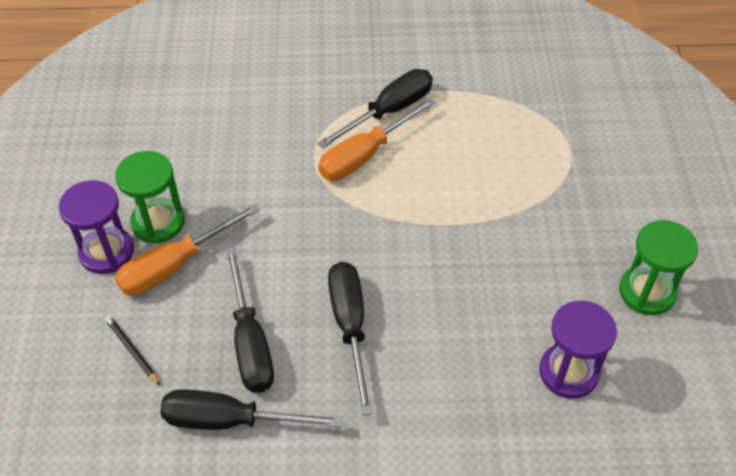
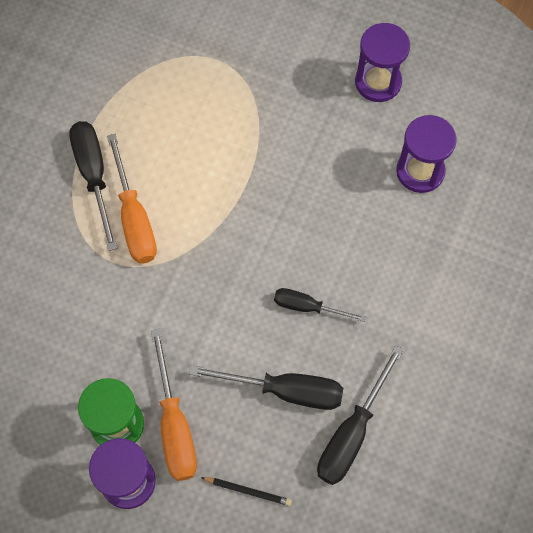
camera: 65 degrees left, 15 degrees up
(132, 350) = (248, 491): black pencil -> black pencil turned 150 degrees counterclockwise
(350, 327) = (308, 307): black screwdriver -> black screwdriver, size x0.63
(647, 292) = (378, 82): green hourglass -> purple hourglass

